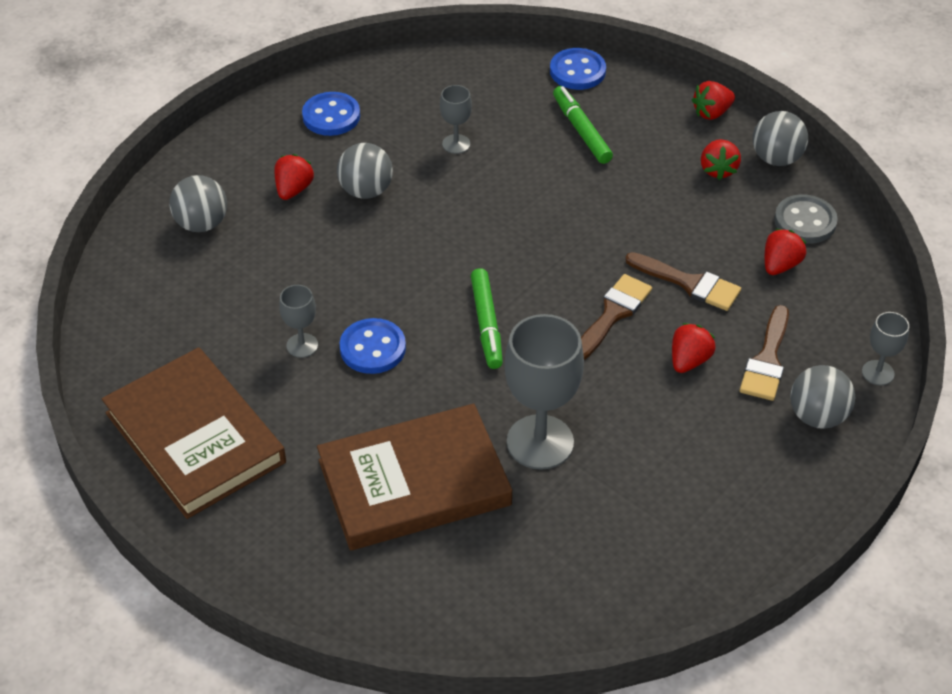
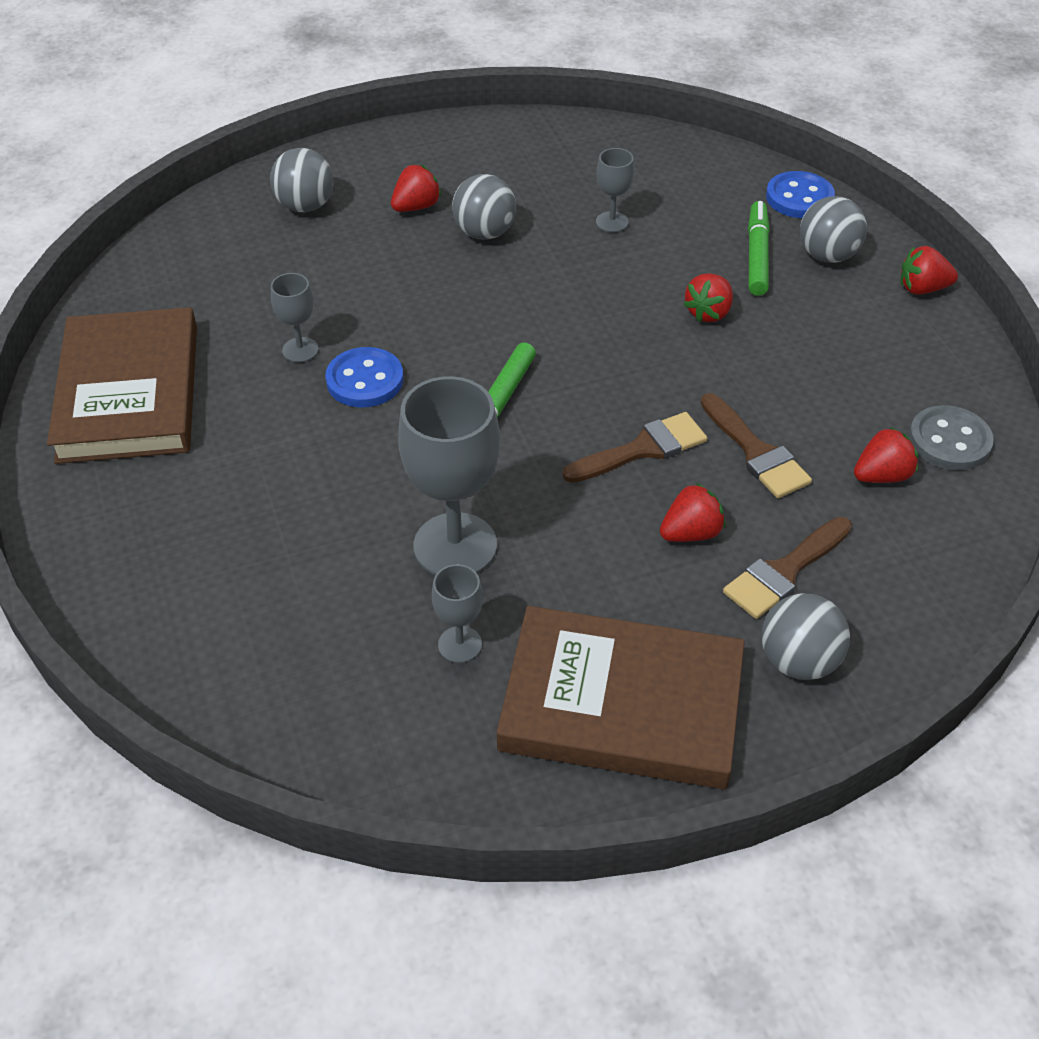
camera: 30 degrees right, 0 degrees up
(331, 116) = (509, 155): blue button -> none
(414, 483) = (292, 528): brown book -> brown book (621, 704)
(718, 170) = (884, 348): red strawberry -> red strawberry (708, 313)
(776, 158) = (964, 362): grey ball -> grey ball (827, 255)
(878, 373) = (914, 645): grey goblet -> grey goblet (460, 644)

